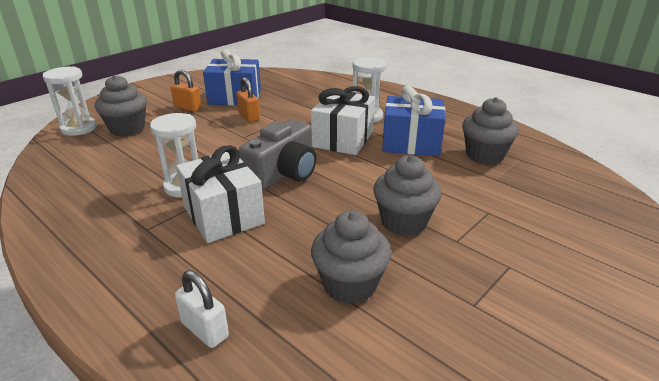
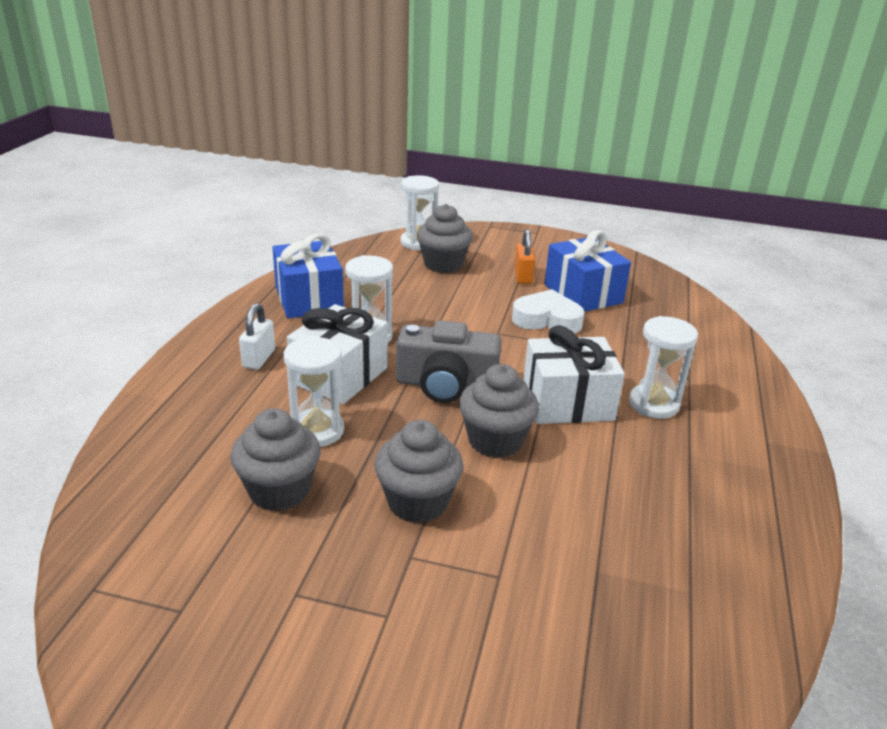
camera: 60 degrees right, 0 degrees up
(205, 330) = (179, 425): white padlock -> white padlock (259, 359)
(249, 117) = (547, 319): orange padlock -> white heart
(287, 245) = (317, 431): none -> white hourglass
(411, 143) = (619, 463): blue gift -> blue gift (309, 299)
(484, 155) = (660, 545): grey cupcake -> grey cupcake (495, 441)

